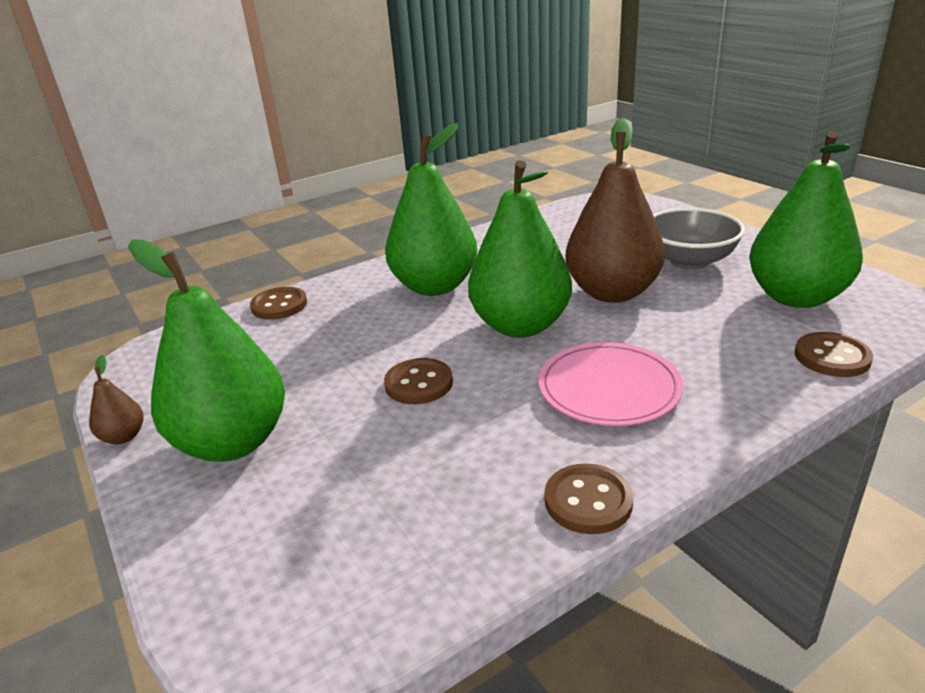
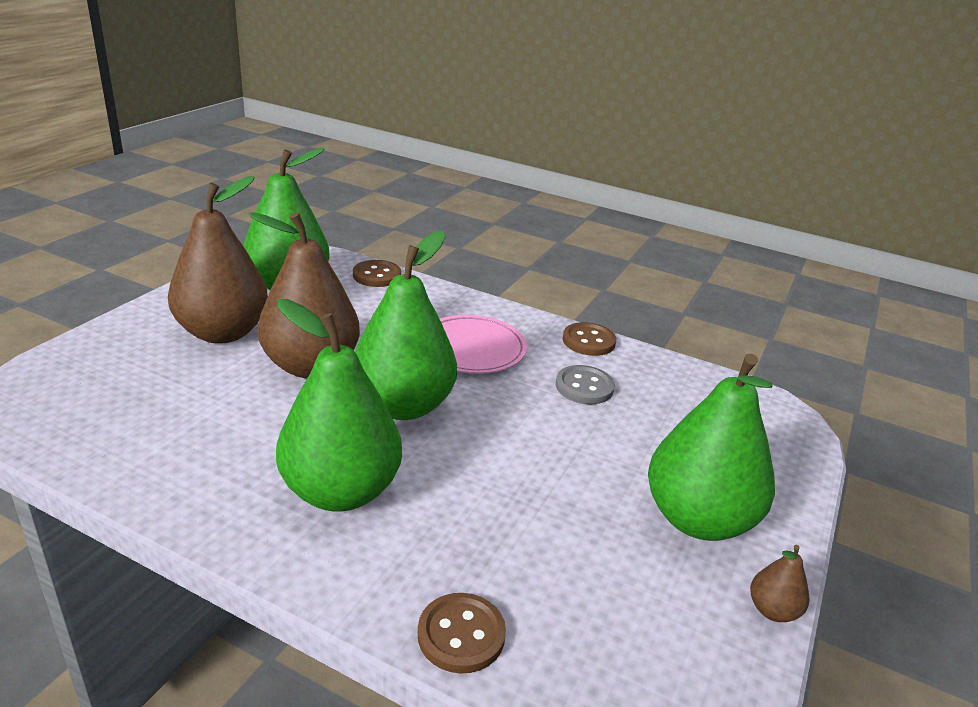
camera: 125 degrees left, 0 degrees up
(419, 383) = (535, 439): brown button -> none
(480, 450) = (584, 387): none -> grey button
(689, 261) = (223, 333): grey bowl -> brown pear

